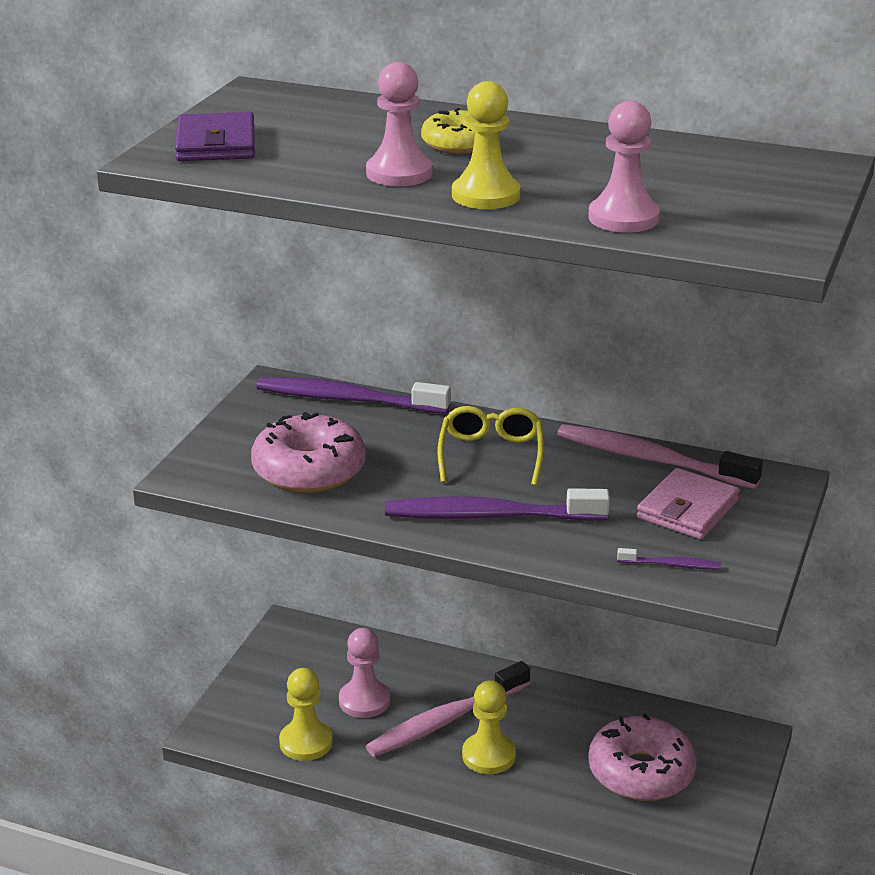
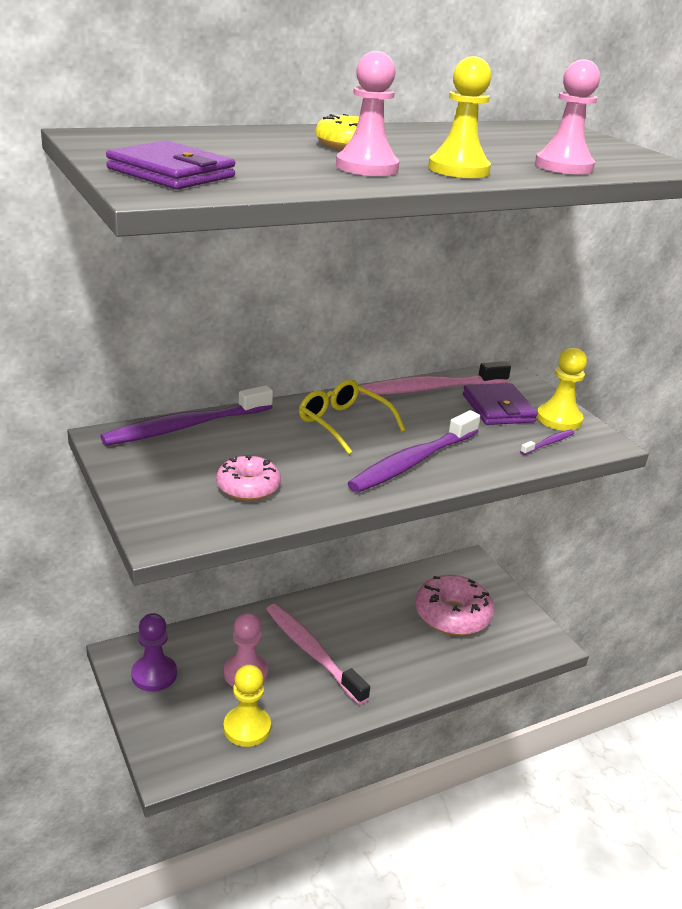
camera: 50 degrees left, 0 degrees up
(291, 657) = (154, 675): none -> purple pawn
(309, 470) = (248, 487): pink donut -> pink donut, size x0.60
(446, 720) = (312, 652): pink toothbrush -> pink toothbrush turned 135 degrees clockwise
(488, 755) = (366, 659): yellow pawn -> yellow pawn (559, 419)
(687, 509) = (498, 408): pink wallet -> purple wallet

